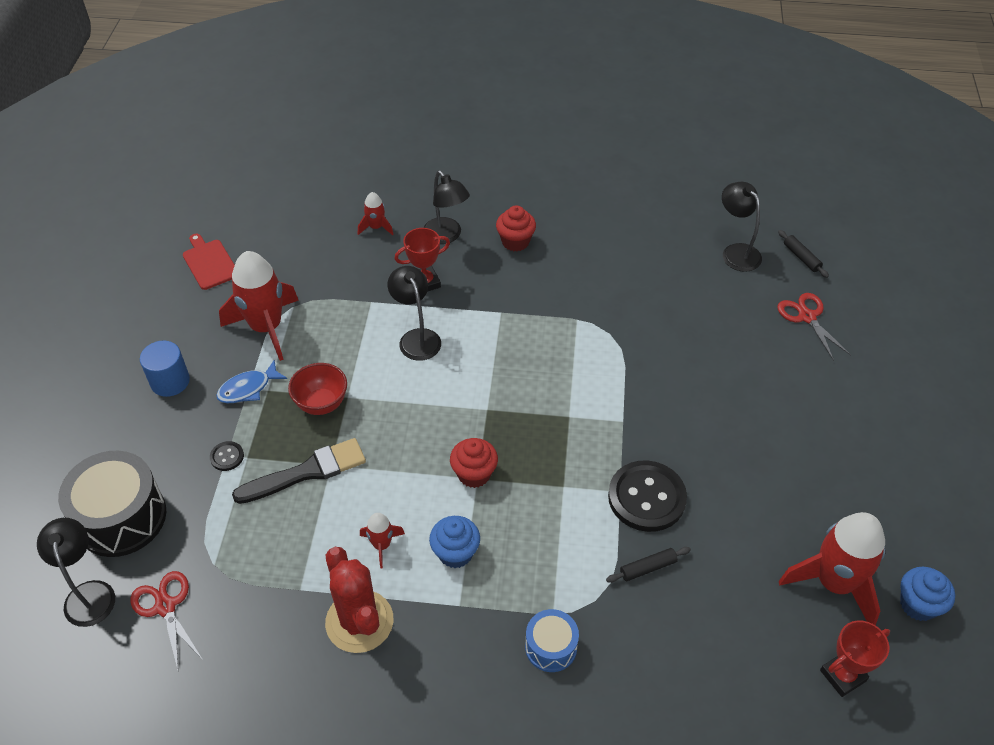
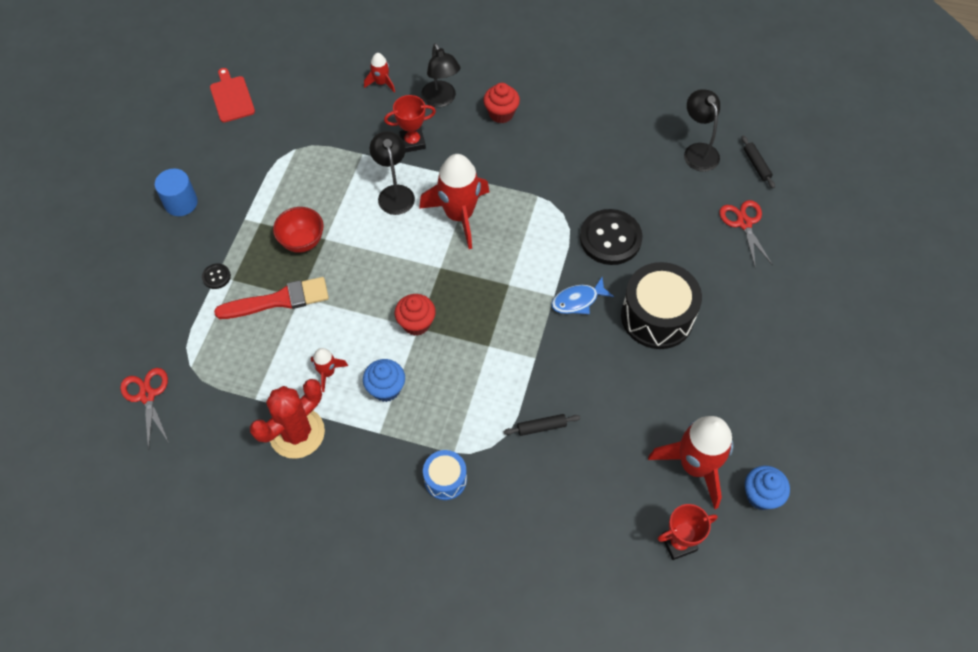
camera: 10 degrees right, 10 degrees up
(89, 593) = (89, 375): black lamp -> none
(121, 517) = (124, 316): black drum -> black drum (657, 316)
(248, 388) = (244, 219): blue fish -> blue fish (578, 300)
(266, 328) = (269, 165): red rocket -> red rocket (459, 215)
(307, 472) = (279, 300): black brush -> red brush
(359, 621) = (297, 433): red cactus -> red cactus turned 60 degrees clockwise
(646, 497) = (556, 367): black button -> black button (610, 238)

